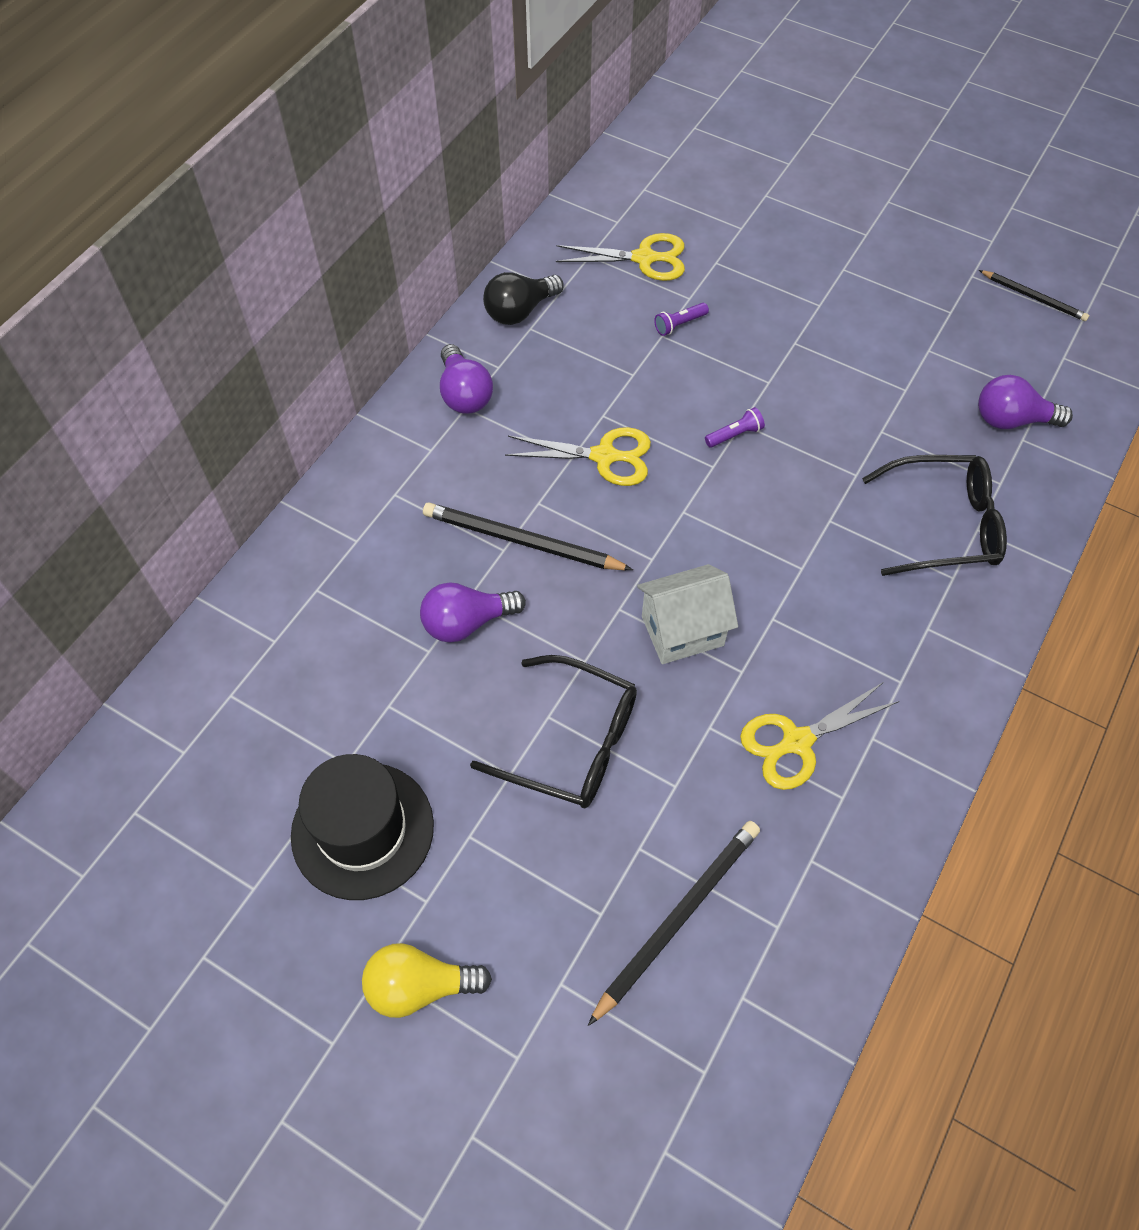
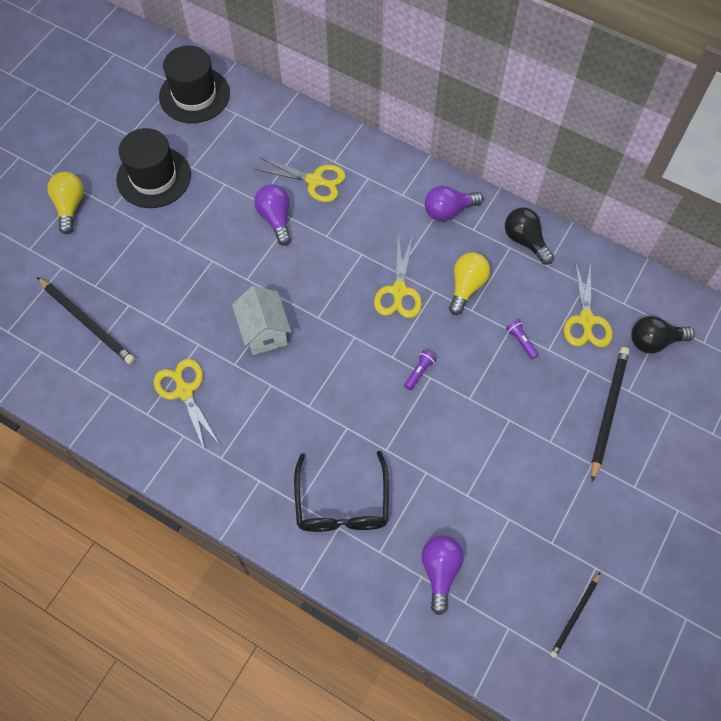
camera: 90 degrees right, 5 degrees up
(173, 771) = (194, 95): none -> black hat
(394, 567) = (314, 181): none -> yellow scissors
(521, 541) = (332, 245): black pencil -> black pencil (608, 411)
(571, 742) = (195, 272): black glasses -> none
(595, 378) = (466, 287): none -> yellow light bulb
(671, 199) = (654, 341): none -> black light bulb
(735, 435) = (419, 372): purple flashlight -> purple flashlight turned 120 degrees counterclockwise

